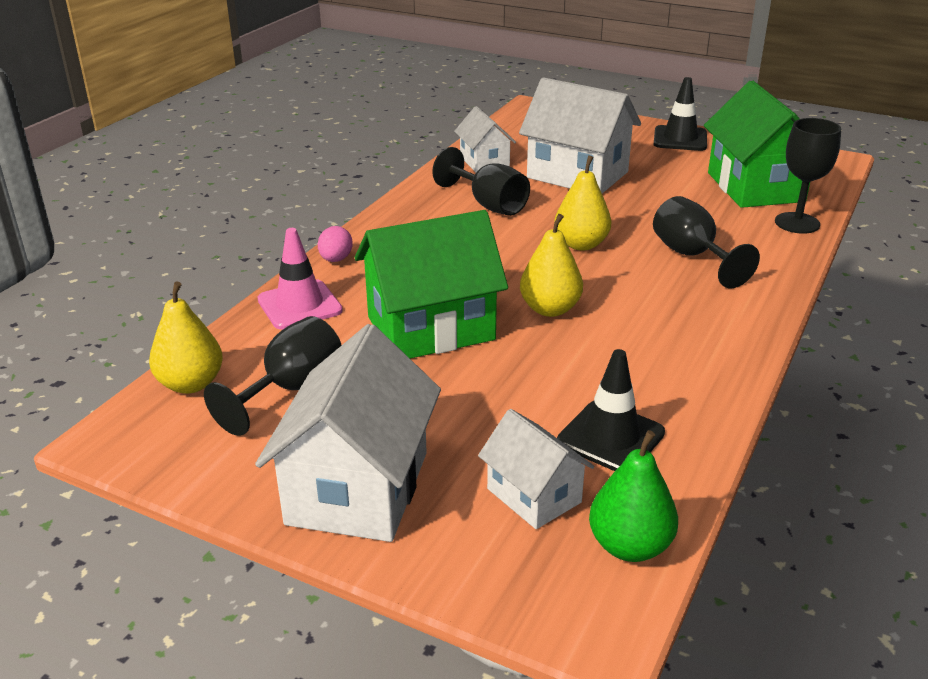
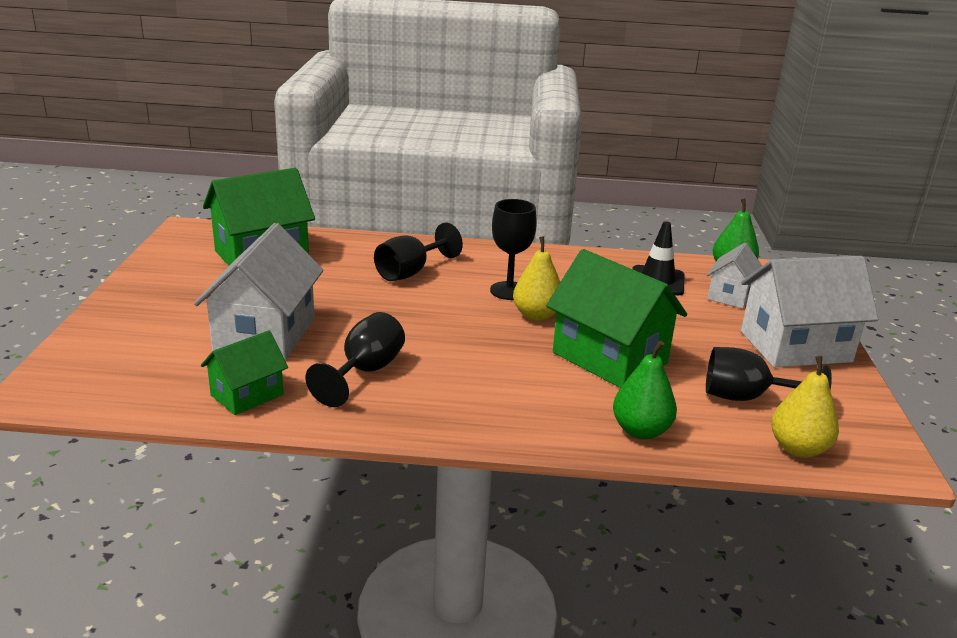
camera: 115 degrees left, 5 degrees down
(299, 305) = (640, 431): pink traffic cone -> green pear
(336, 259) = (545, 435): pink egg -> none
(484, 162) = (247, 395): white house -> green house
(581, 244) = (421, 315): yellow pear -> none
(680, 139) = (146, 292): black traffic cone -> none
(797, 223) = (327, 240): black goblet -> black goblet (509, 291)

